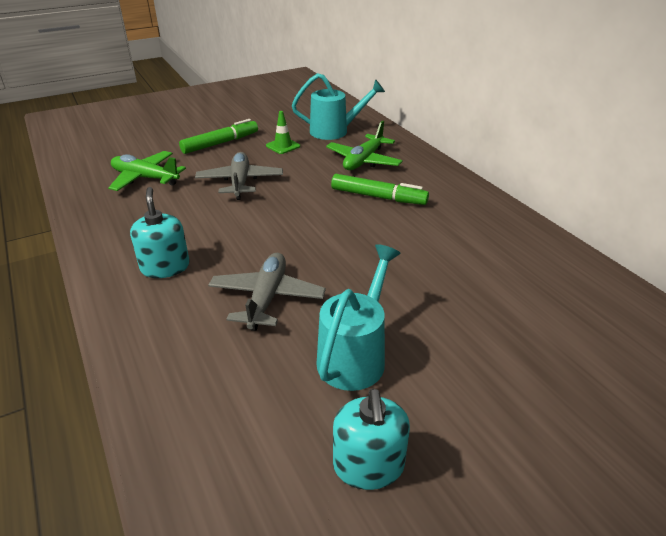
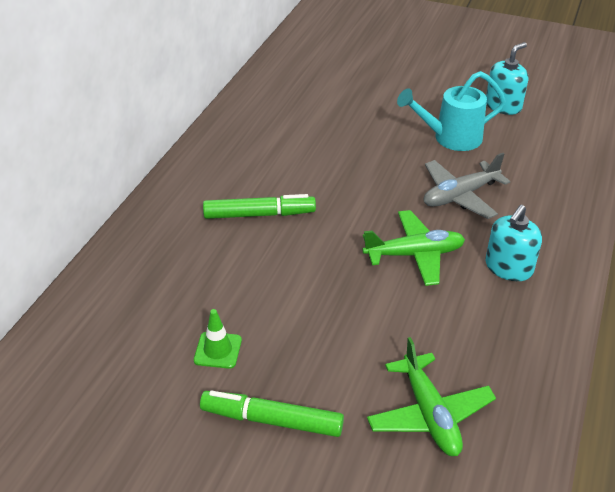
camera: 130 degrees left, 5 degrees up
(240, 182) = (340, 323): grey plane -> none
(335, 131) = (125, 330): turquoise watering can -> none
(363, 161) = (190, 261): green plane -> green plane (414, 254)
(378, 197) = (258, 214): green marker -> green marker turned 105 degrees clockwise

